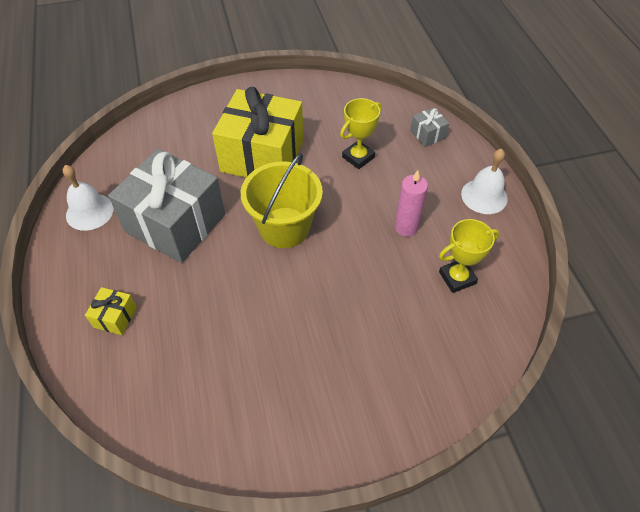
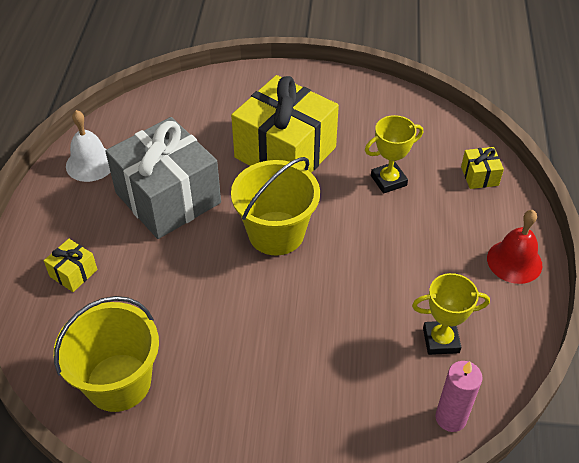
camera: 20 degrees right, 5 degrees down
(200, 405) = (118, 382): none -> yellow bucket
(406, 227) = (408, 270): pink candle -> pink candle (451, 418)
(427, 134) = (479, 176): grey gift -> yellow gift
(484, 196) = (514, 261): white bell -> red bell

